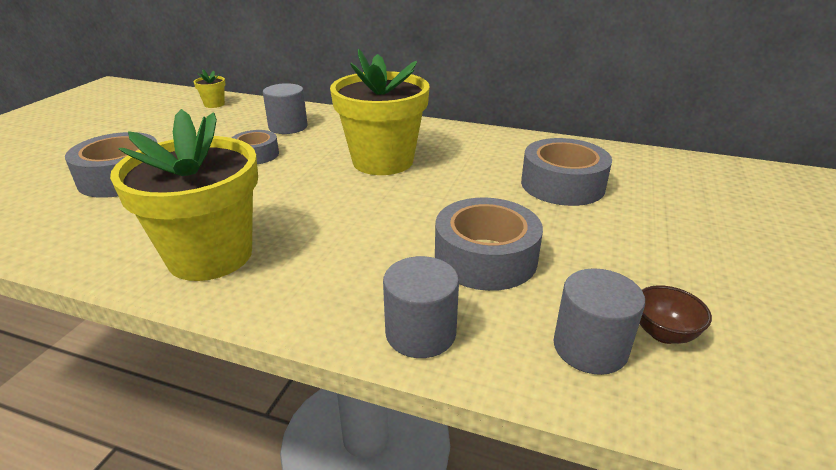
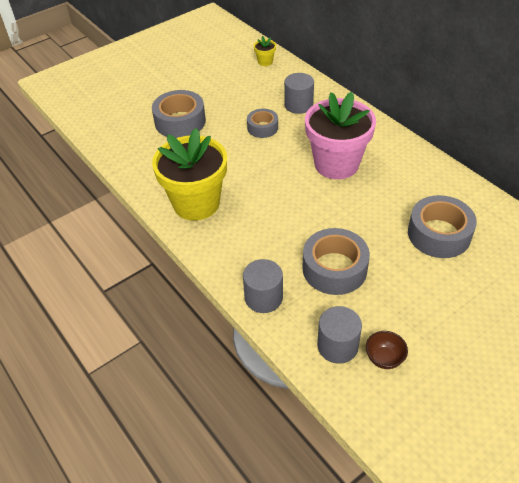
camera: 35 degrees right, 15 degrees up
(383, 161) = (336, 164): yellow flower pot -> pink flower pot

